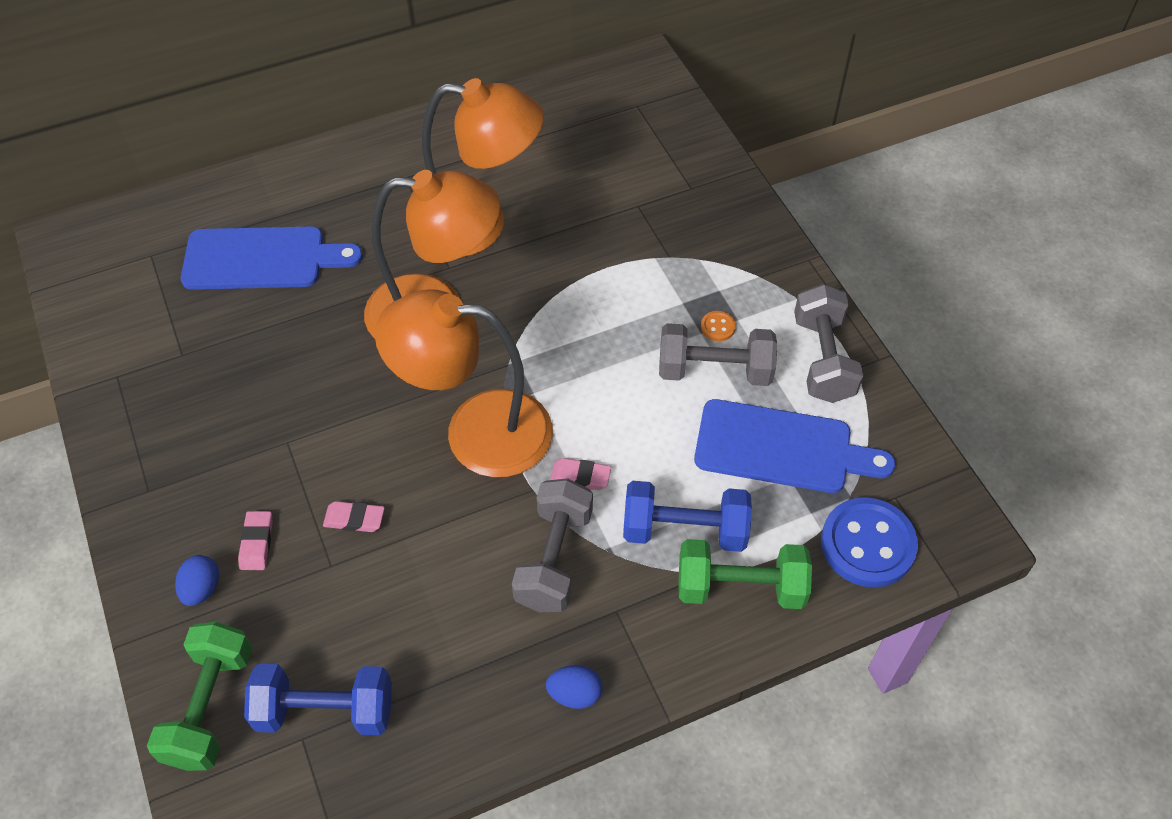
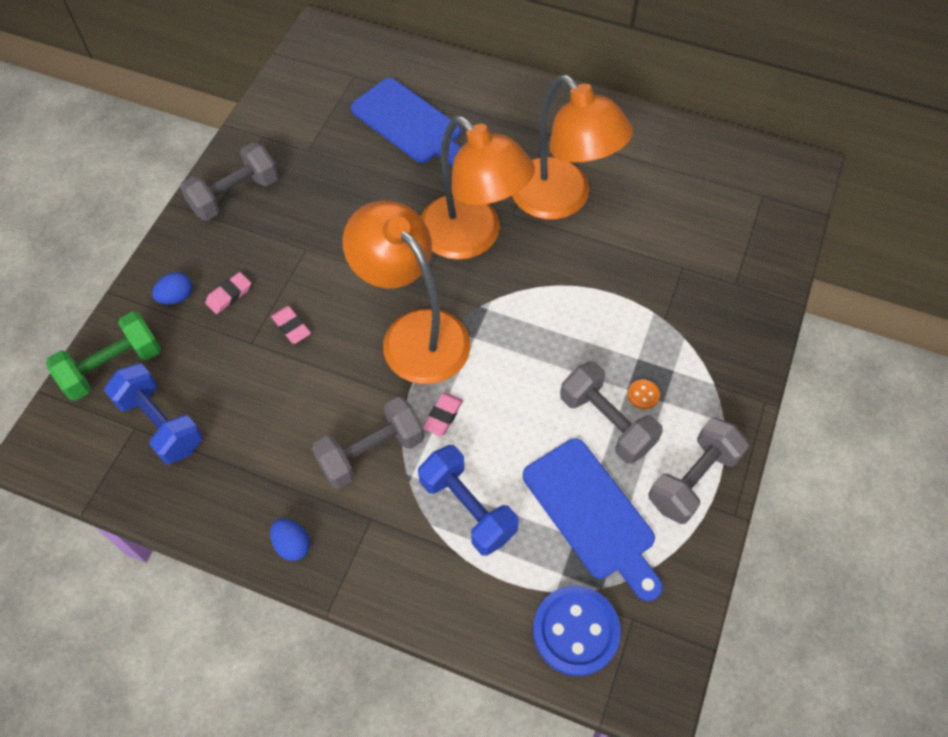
camera: 45 degrees right, 5 degrees up
(151, 450) = (235, 195): none -> grey dumbbell
(580, 476) = (443, 416): pink eraser -> pink eraser turned 60 degrees clockwise
(740, 587) = (460, 577): green dumbbell -> none

